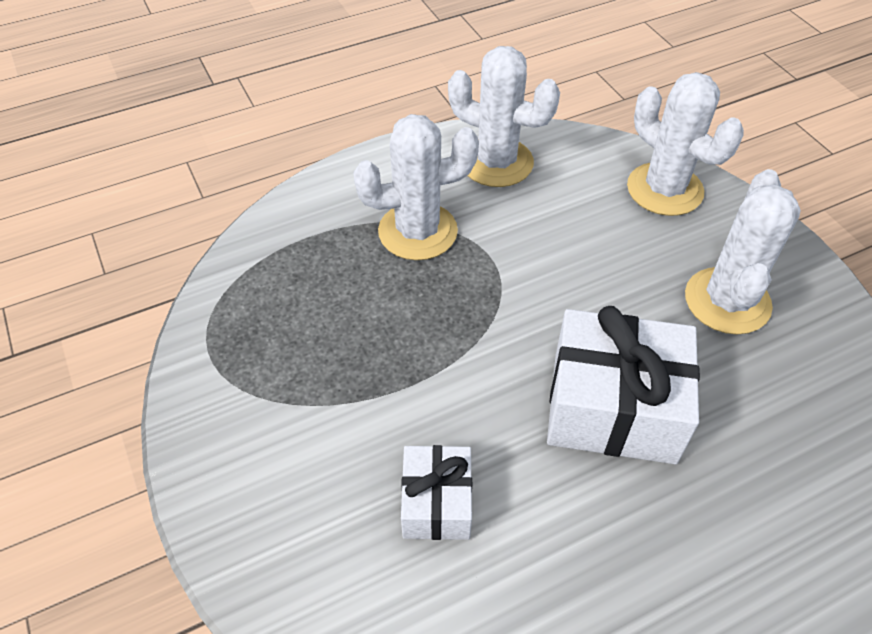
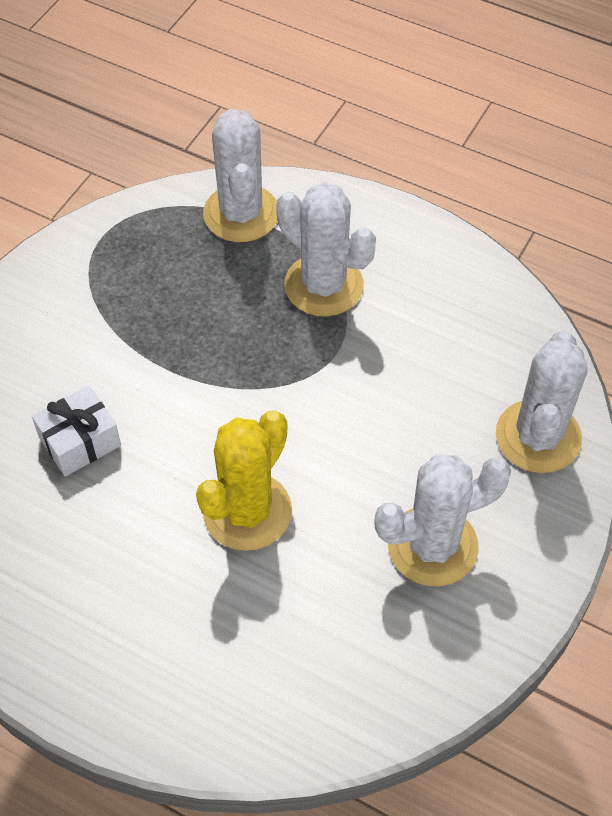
camera: 55 degrees right, 5 degrees up
(496, 162) = (455, 293): white cactus -> white cactus (241, 214)
(613, 407) = (247, 511): white gift -> yellow cactus

